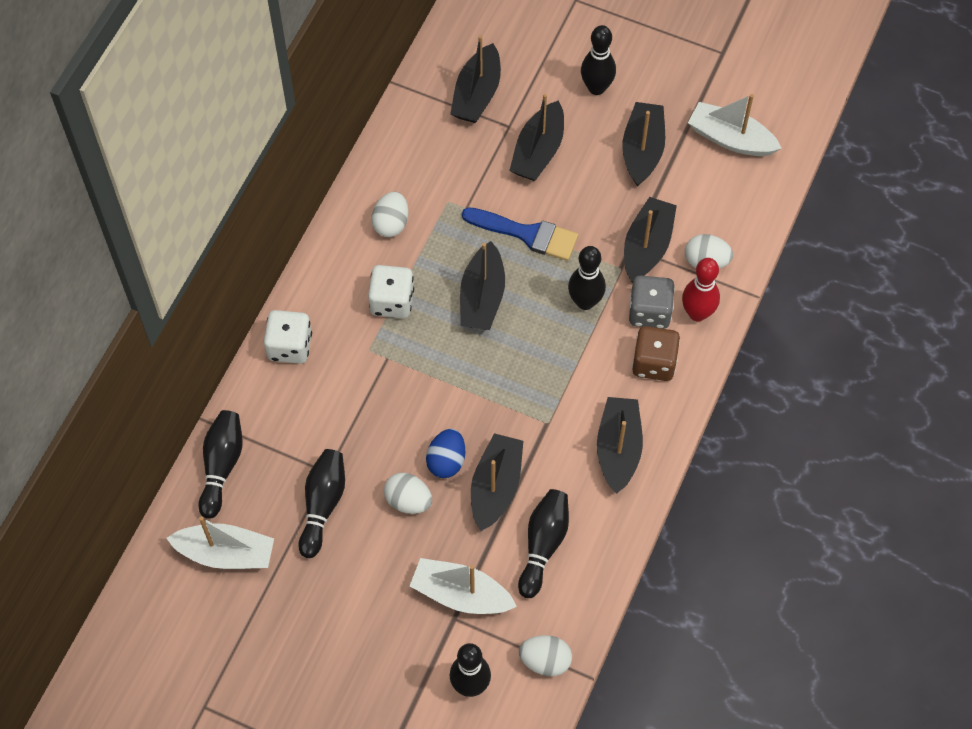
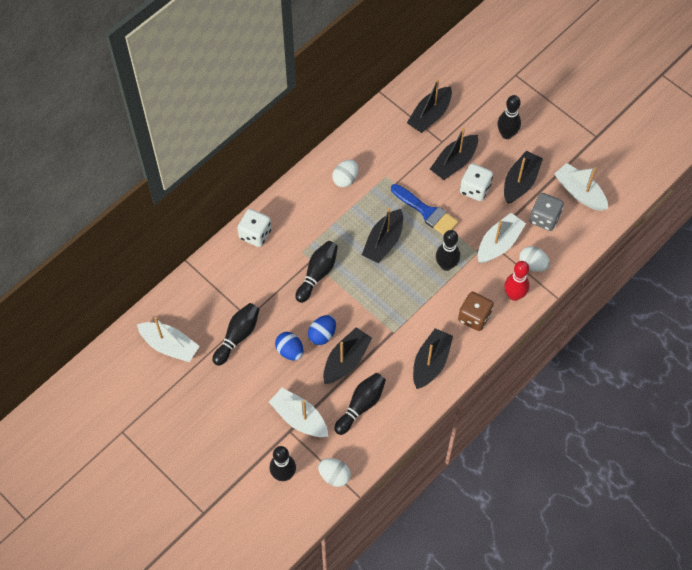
camera: 20 degrees right, 0 degrees up
(222, 466) = (187, 293): black bowling pin -> black bowling pin (317, 274)
(392, 301) = (327, 227): white dice -> white dice (475, 189)
(408, 501) = (290, 351): white egg -> blue egg
(647, 246) = (499, 243): black boat -> white boat
(649, 312) = (484, 284): grey dice -> grey dice (544, 218)

